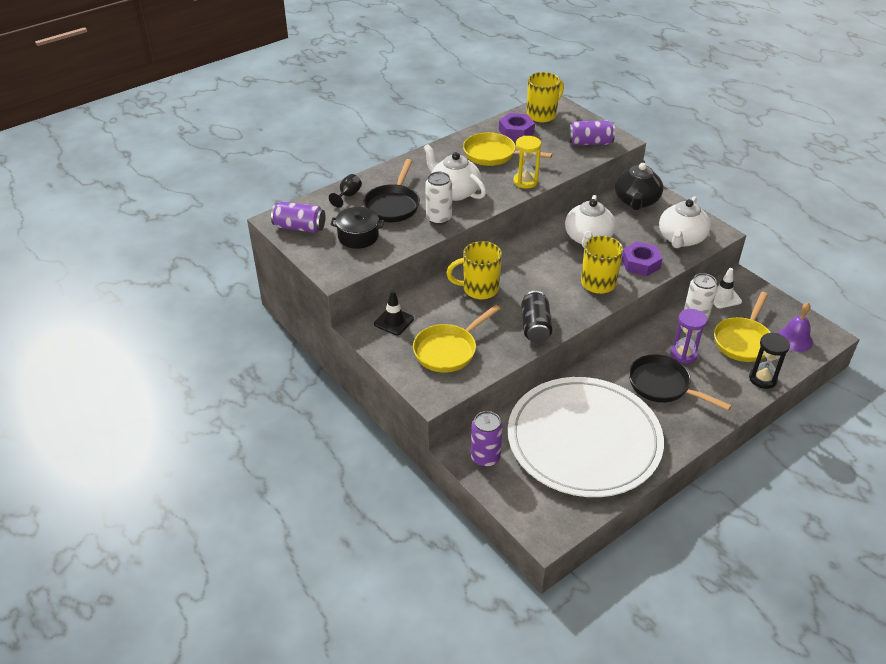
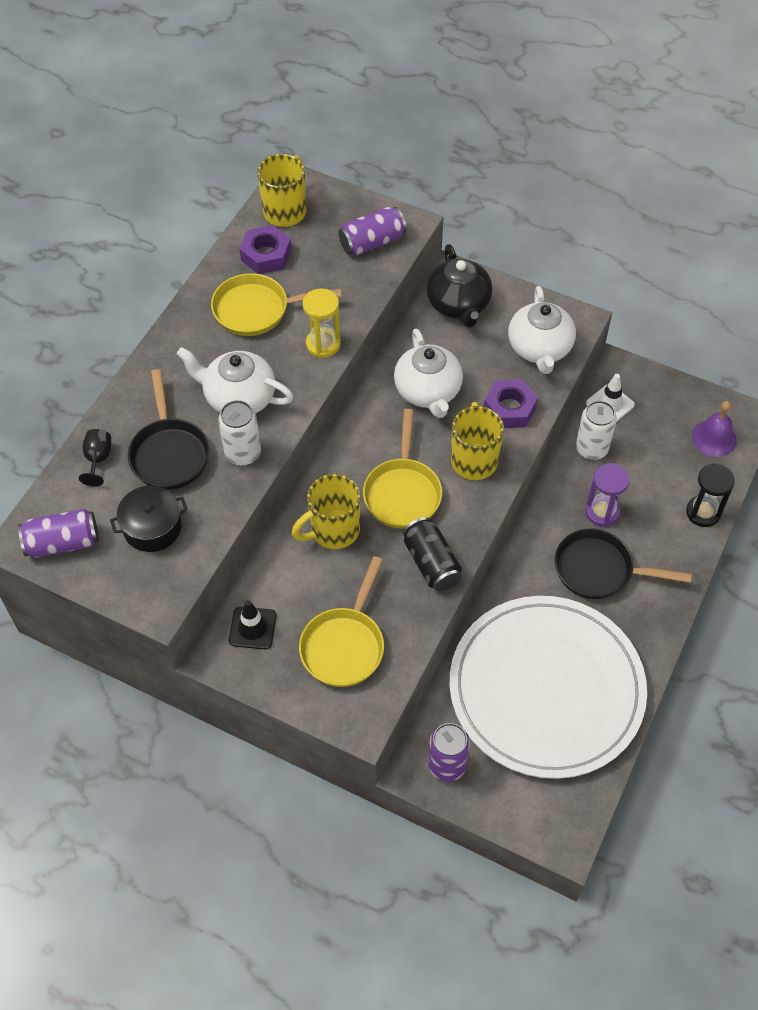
camera: 25 degrees left, 15 degrees up
(743, 341) = (659, 464): yellow pan -> yellow pan (402, 492)

